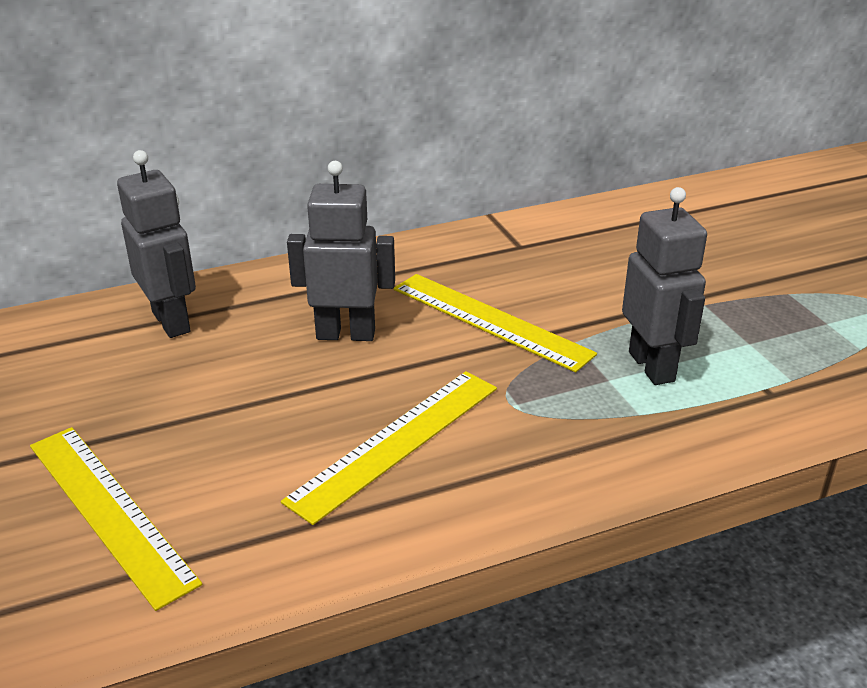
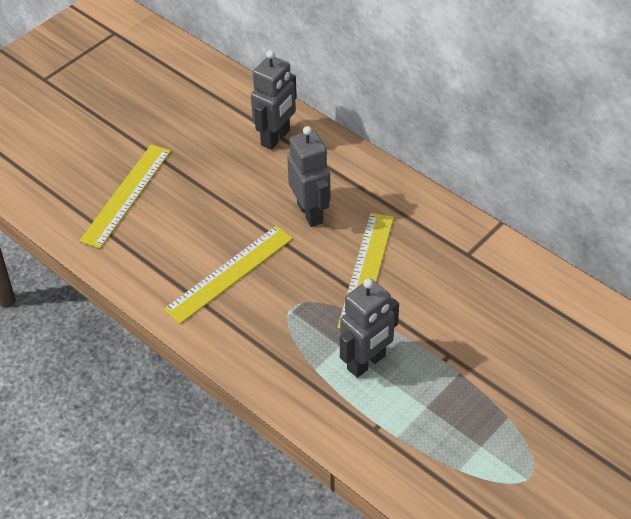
camera: 65 degrees right, 15 degrees up
(396, 442) = (229, 273): yellow ruler -> yellow ruler turned 60 degrees counterclockwise

